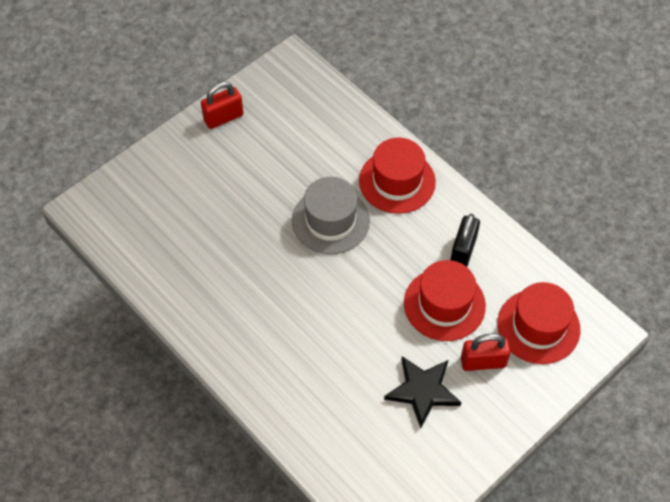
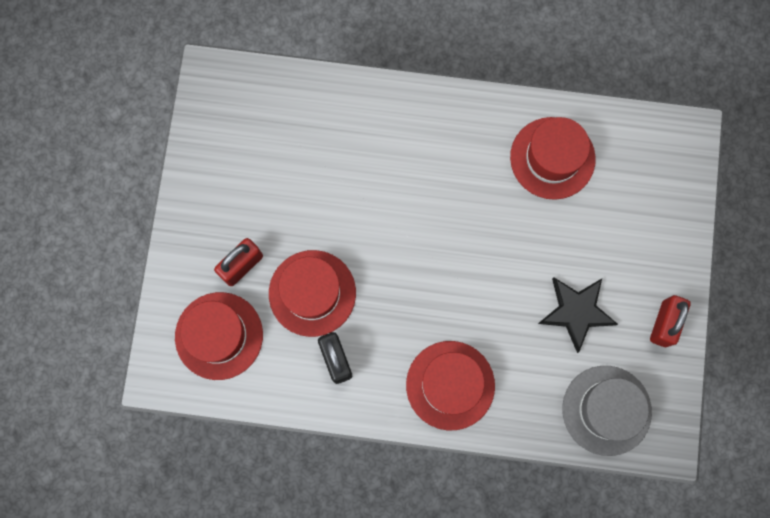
camera: 140 degrees right, 20 degrees up
(188, 263) = (552, 158): none -> red hat
(330, 220) = (473, 295): grey hat -> grey hat (606, 410)
(423, 391) = (271, 202): black star -> black star (576, 312)

